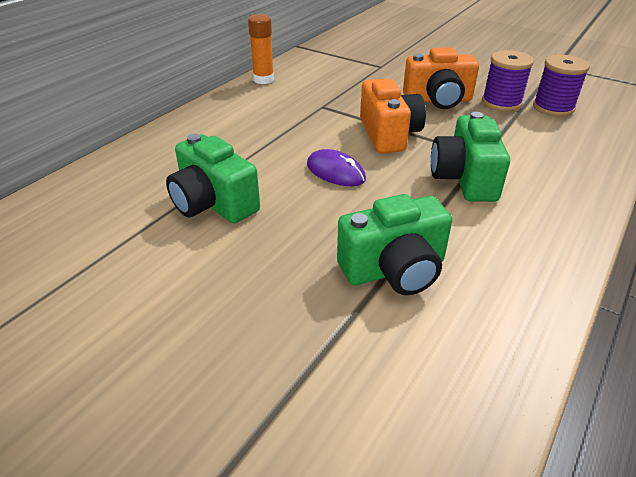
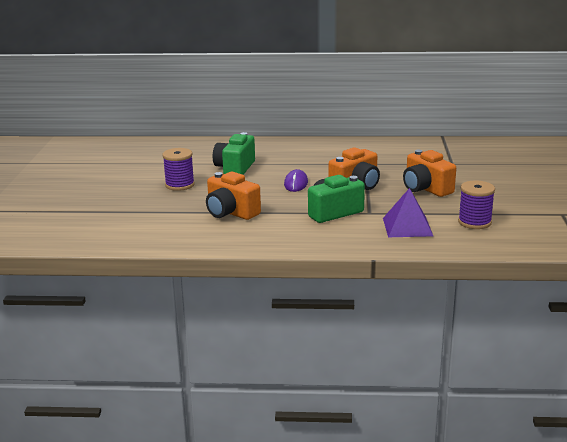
camera: 60 degrees right, 15 degrees down
(263, 79) = (374, 142): orange glue stick -> none
(394, 270) = (231, 212): green camera -> orange camera
(501, 103) = (454, 206): purple spool -> purple spool (179, 185)
(544, 146) = (407, 227): none -> purple pyramid

